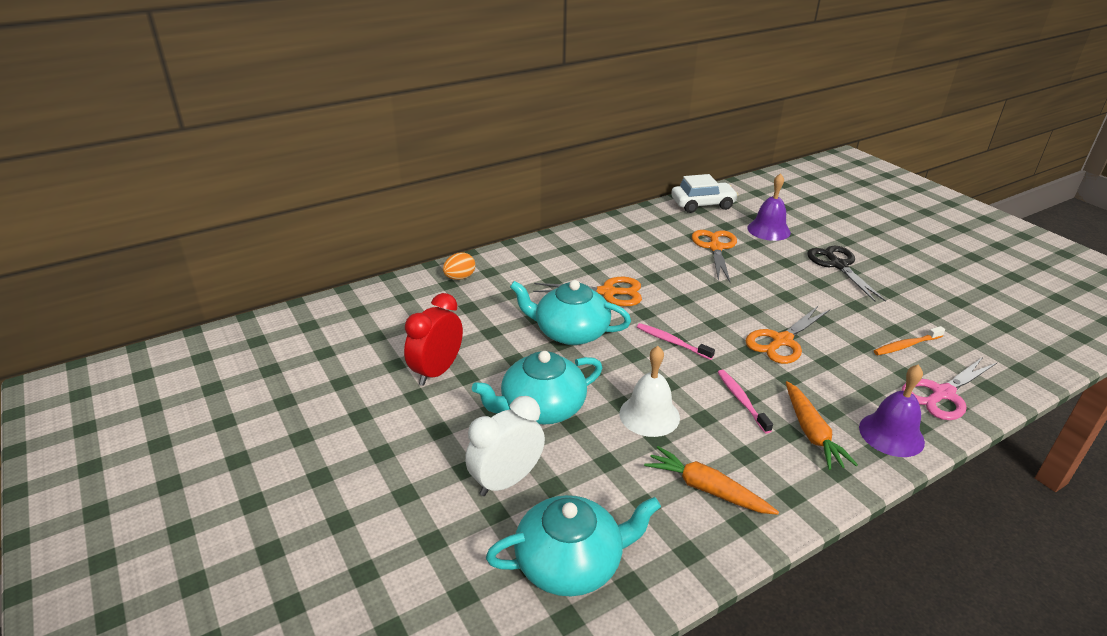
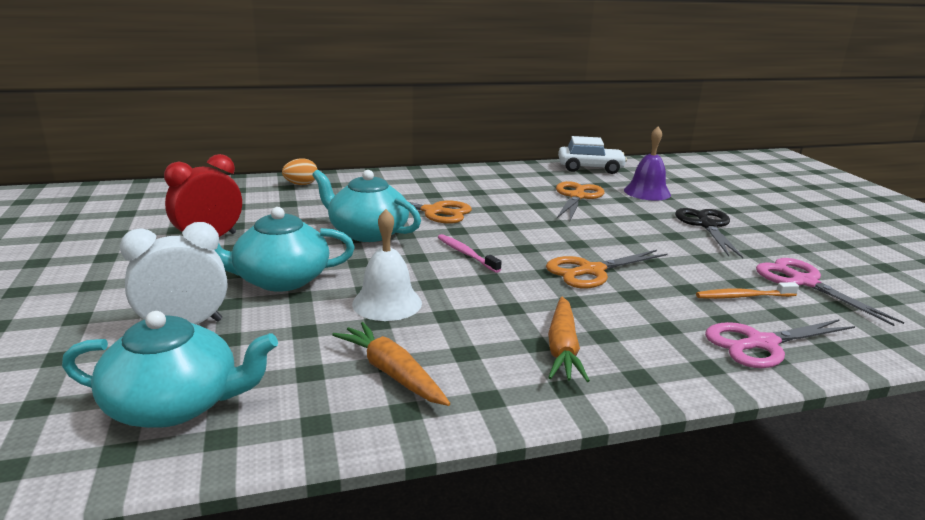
camera: 15 degrees right, 10 degrees down
(741, 400) = (502, 308): pink toothbrush -> none
(891, 434) = (664, 367): purple bell -> none
(940, 319) = (804, 282): none -> pink scissors

